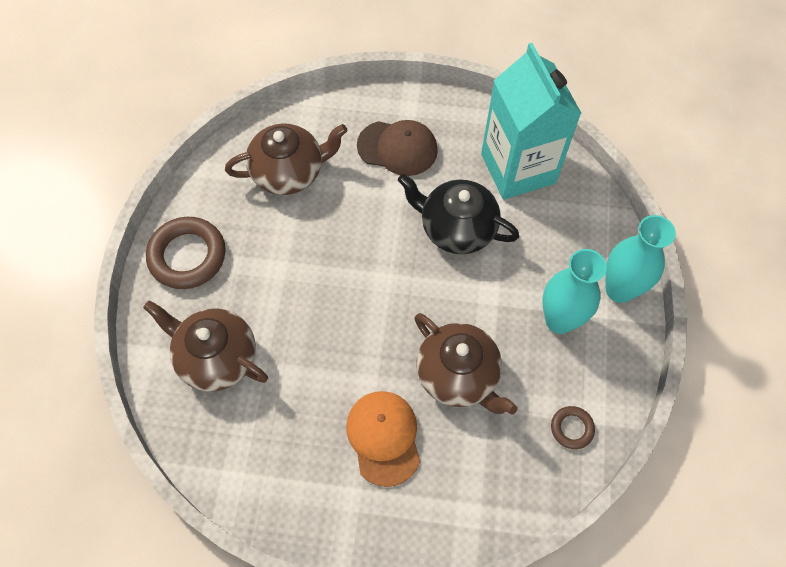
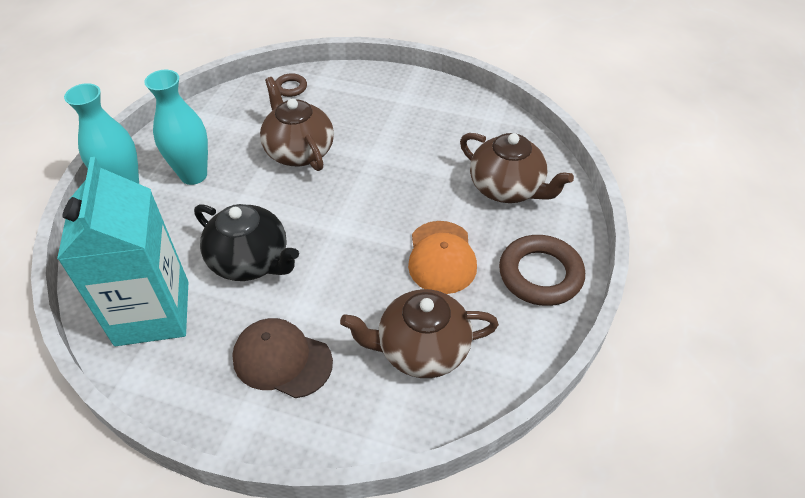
camera: 170 degrees left, 15 degrees down
(384, 437) = (372, 124): orange cap -> orange cap (441, 257)
(571, 428) = (226, 112): brown ring -> brown ring (290, 88)

